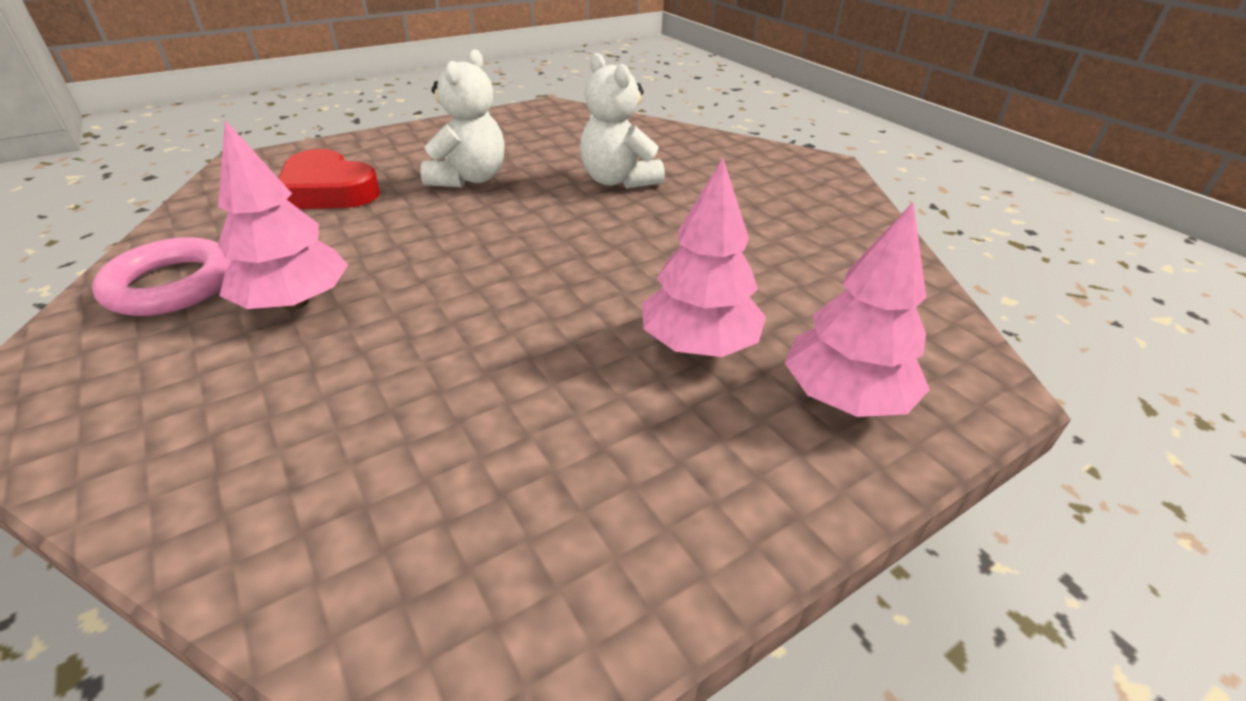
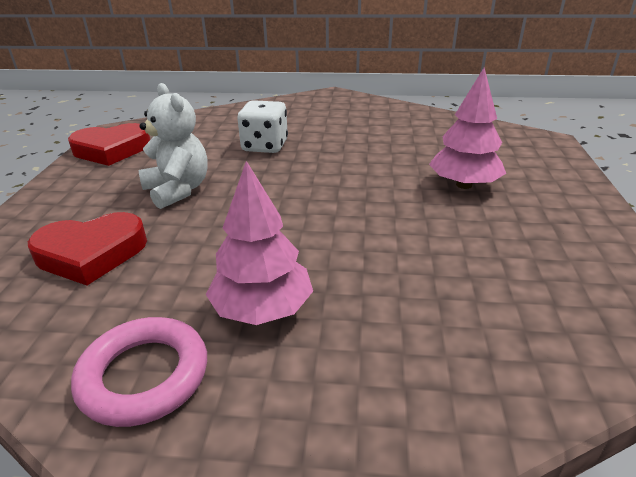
camera: 50 degrees left, 5 degrees down
(510, 121) = (112, 150): none -> red heart
(618, 180) = (265, 146): white teddy bear -> white dice
(845, 397) = (533, 169): pink tree -> none

